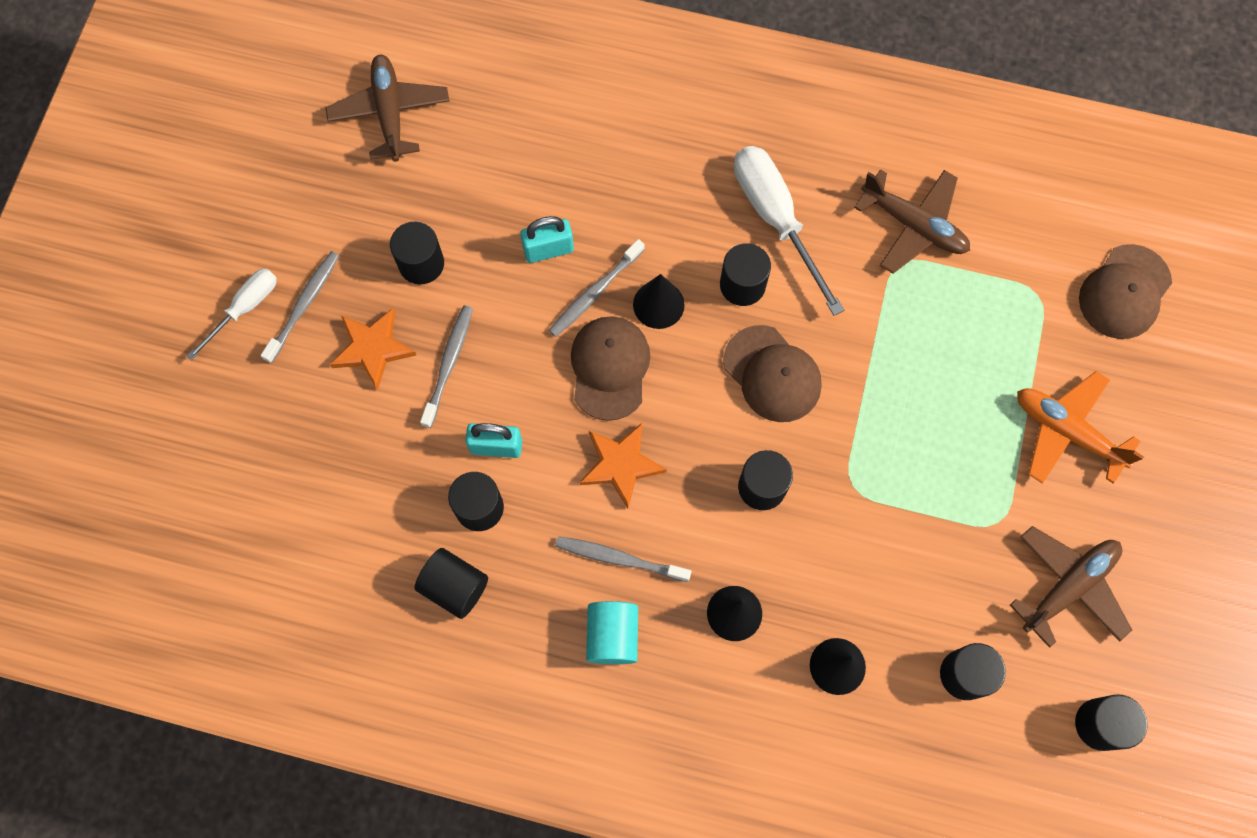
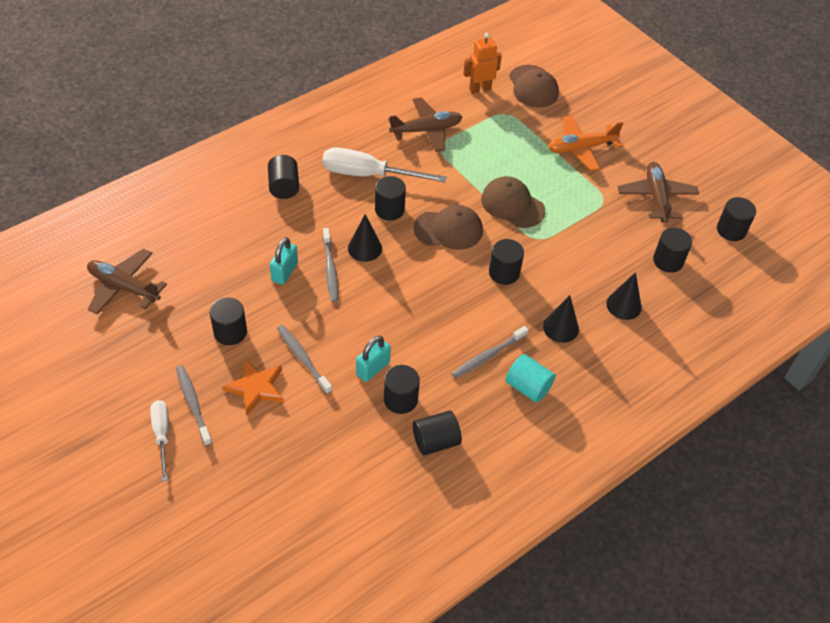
camera: 55 degrees left, 20 degrees down
(609, 368) = (378, 290): brown cap -> brown cap (512, 205)
(621, 465) = (437, 321): orange star -> none
(670, 146) = (284, 187): none -> black cylinder
(1052, 231) = (480, 89): none -> orange robot

